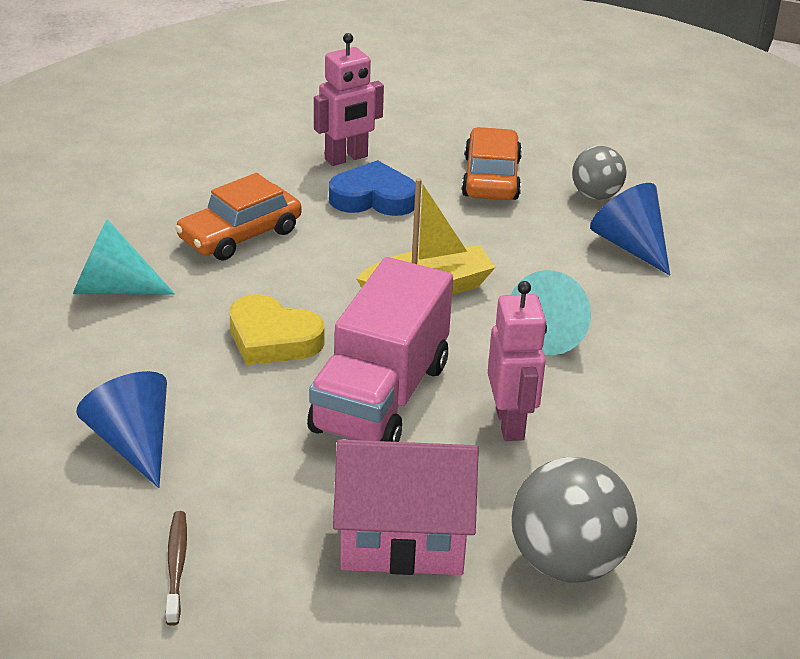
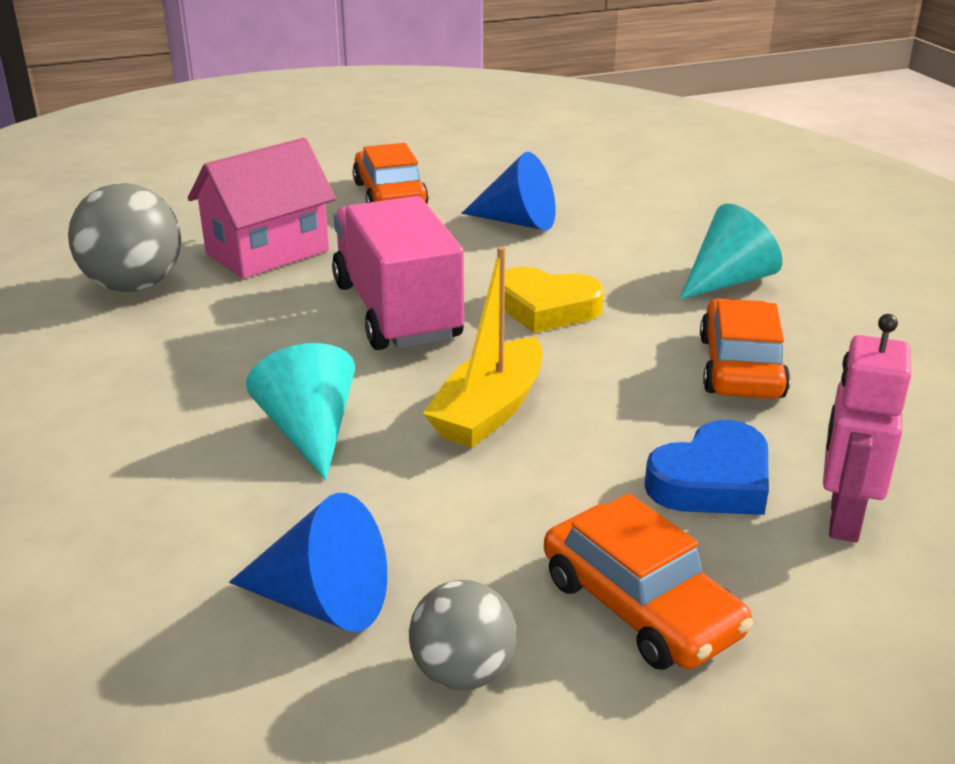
camera: 140 degrees right, 5 degrees down
(176, 566) = (390, 195): brown toothbrush -> orange car
(272, 338) = (546, 308): yellow heart -> yellow heart turned 150 degrees counterclockwise
(510, 423) = (265, 341): pink robot -> none

